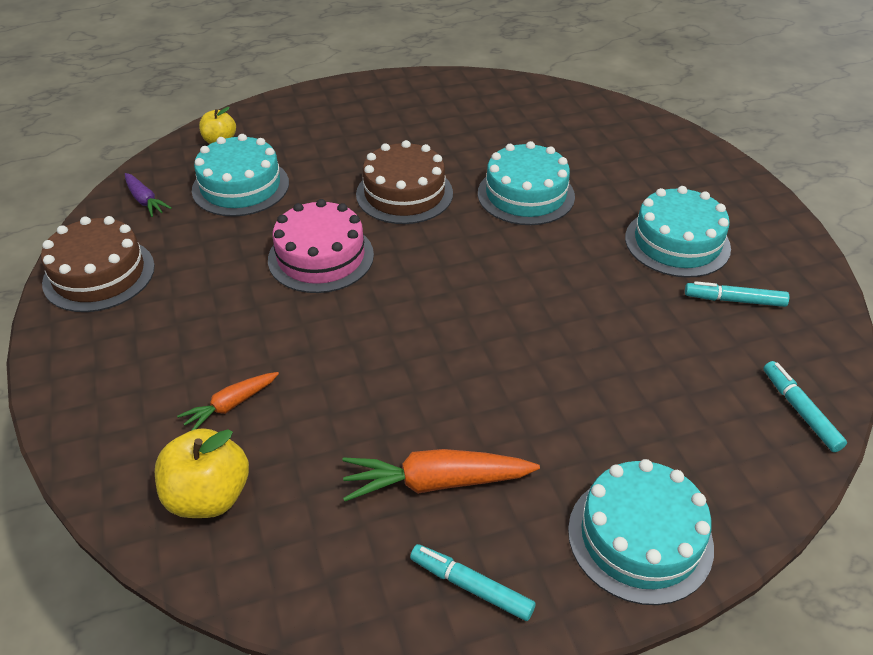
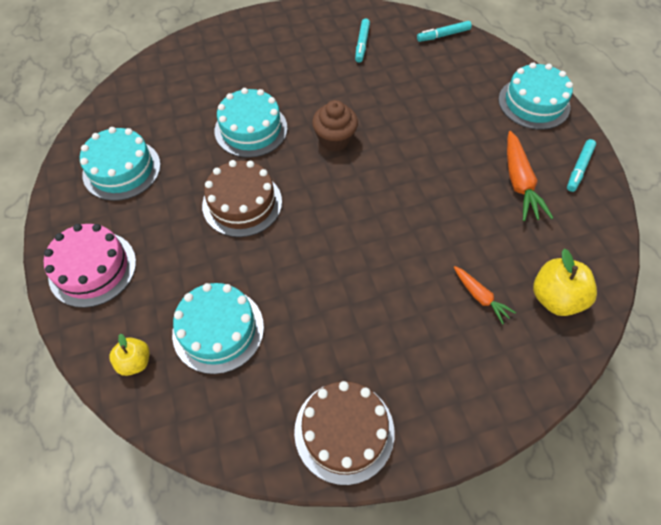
camera: 90 degrees left, 15 degrees up
(145, 200) = (232, 416): purple carrot -> none
(321, 257) = (321, 256): pink cake -> pink cake (92, 268)
(515, 269) = (334, 139): none -> brown cupcake
(677, 242) = (309, 60): turquoise cake -> turquoise cake (121, 169)

